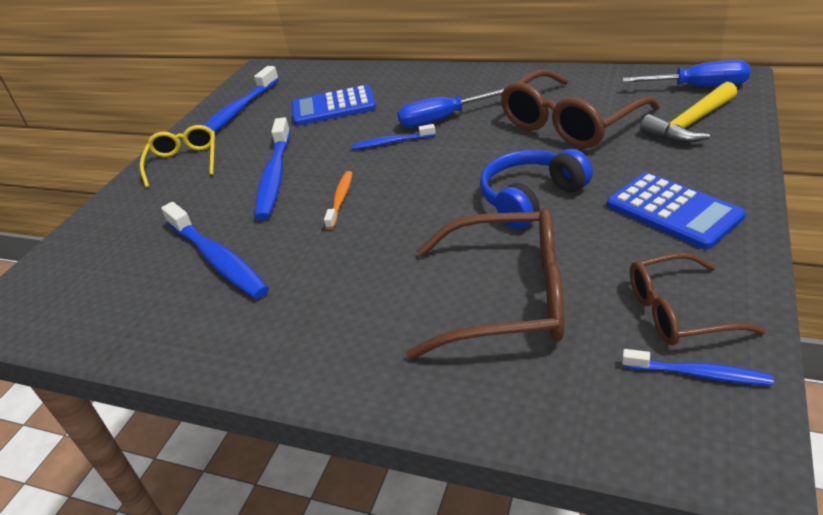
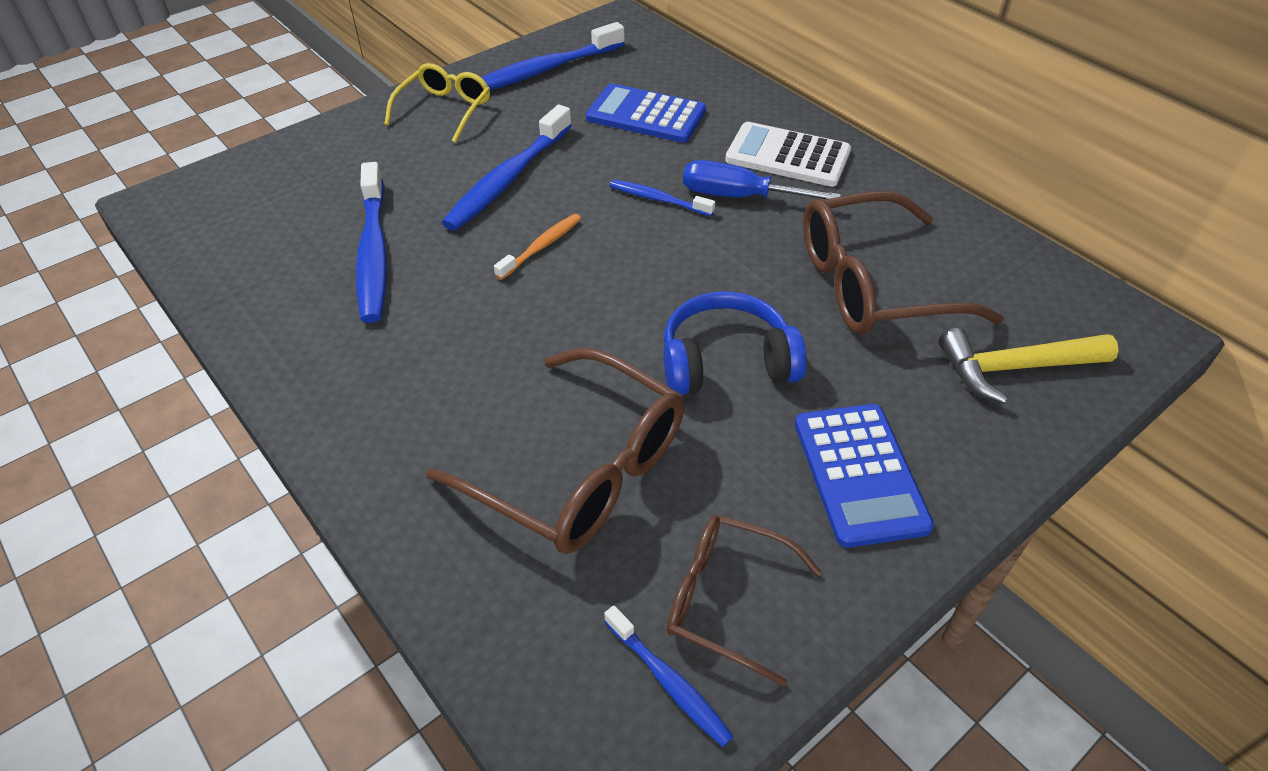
camera: 25 degrees right, 10 degrees up
(447, 89) = (787, 156): none -> white calculator
(699, 87) = (1088, 320): blue screwdriver -> none

